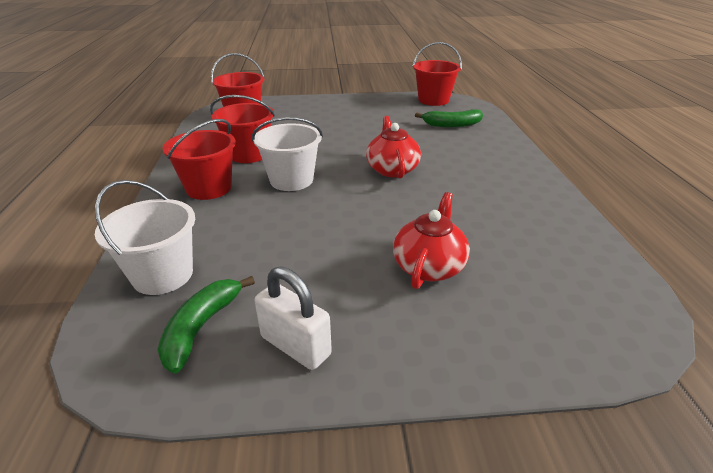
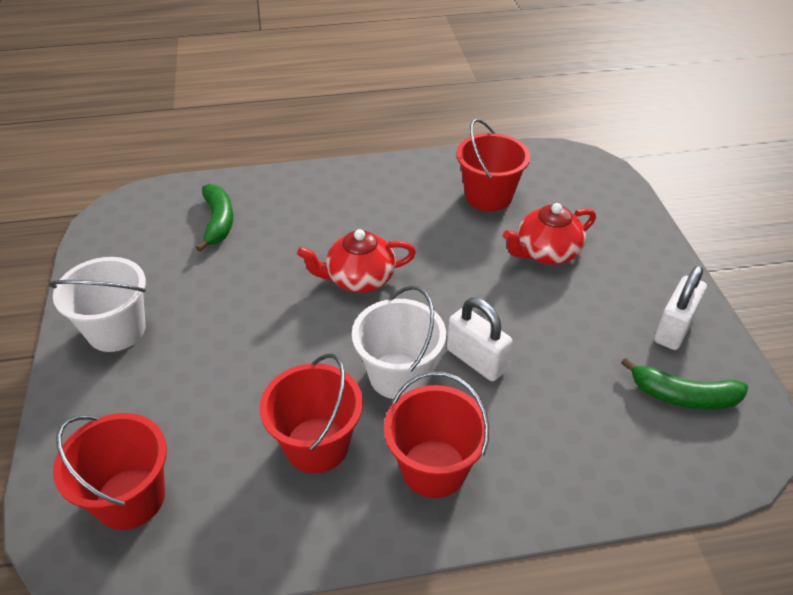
camera: 95 degrees left, 10 degrees up
(163, 275) = (629, 454): white bucket -> white bucket (116, 330)
(294, 211) = (476, 360): none -> white padlock
(429, 266) = (546, 253): red teapot -> red teapot turned 45 degrees counterclockwise
(433, 100) = (111, 235): red bucket -> red bucket (488, 196)

